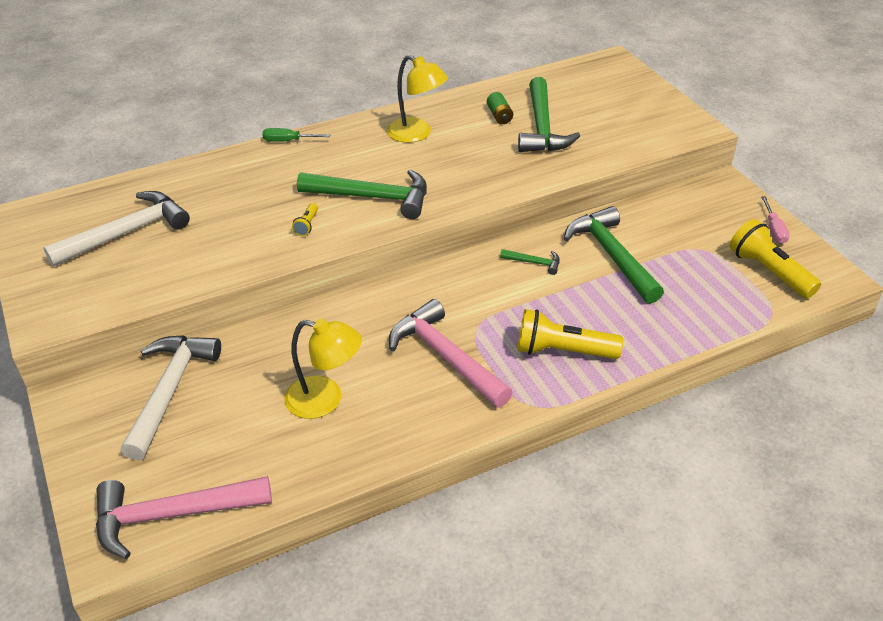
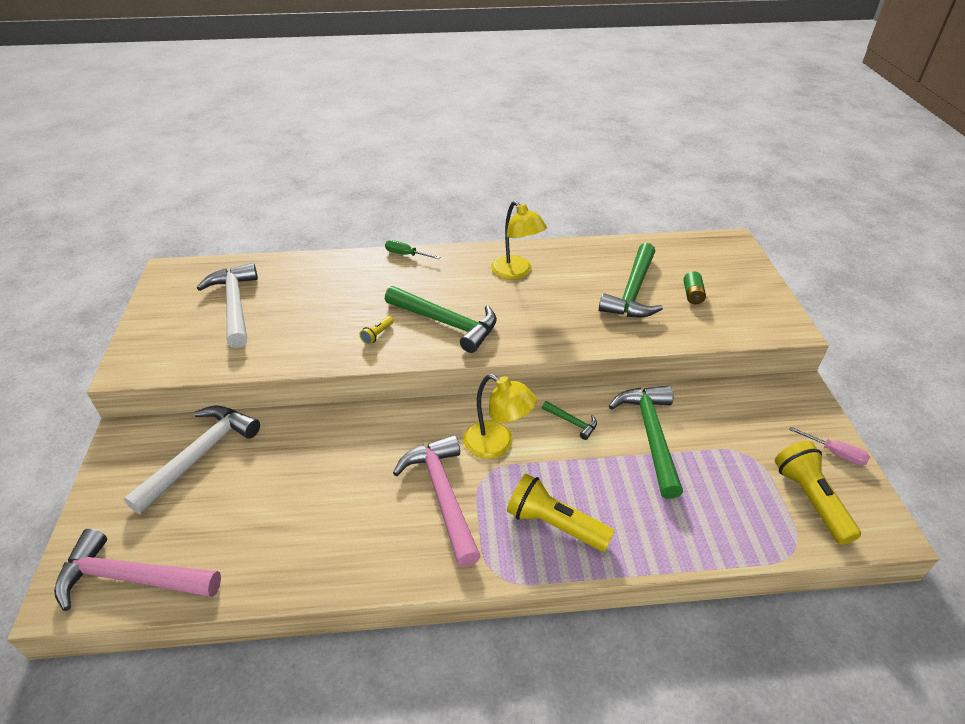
camera: 20 degrees right, 0 degrees up
(126, 233) = (235, 305): white hammer -> white hammer turned 90 degrees counterclockwise
(325, 400) = (316, 505): yellow lamp -> yellow lamp (497, 445)
(499, 116) = (599, 272): green battery -> green battery (692, 295)
(774, 229) = (835, 453): pink screwdriver -> pink screwdriver turned 75 degrees counterclockwise

